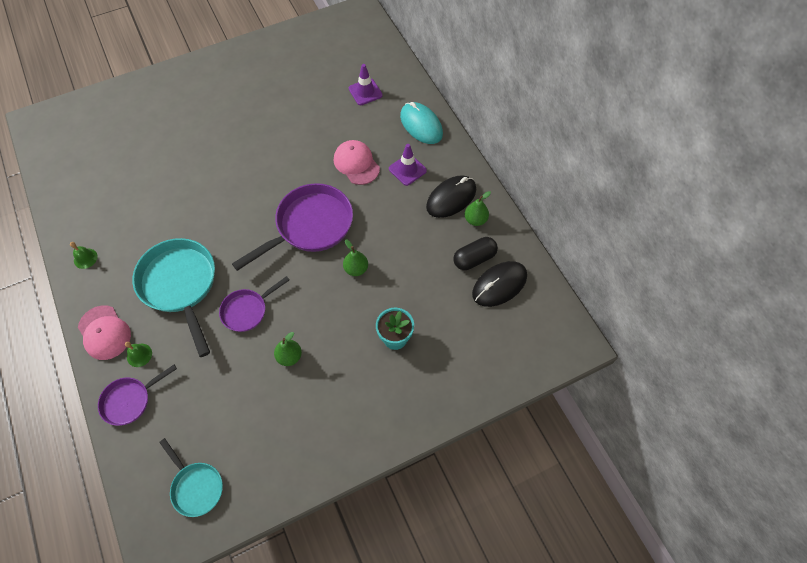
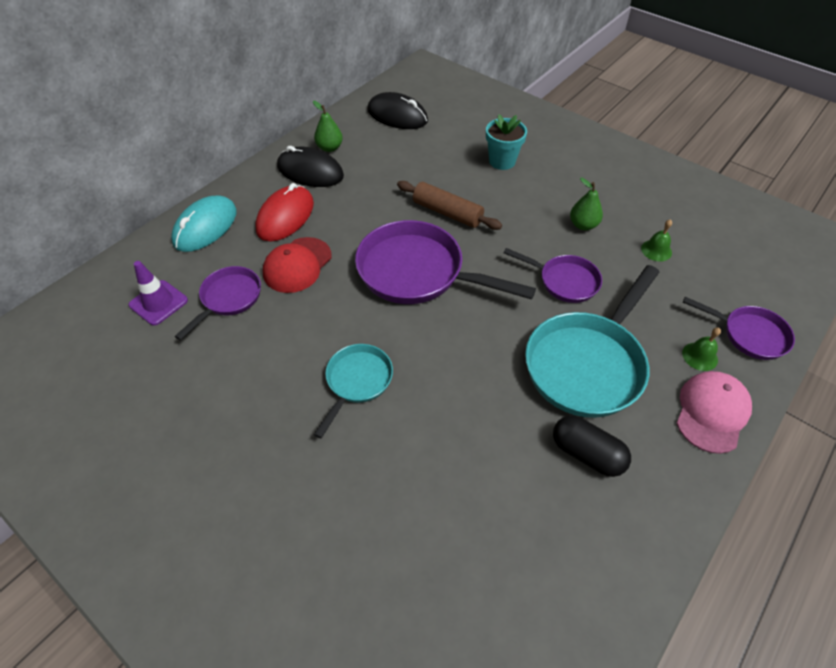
camera: 115 degrees left, 10 degrees down
(85, 258) = (644, 516): green bell -> green bell (656, 250)
(196, 487) = (757, 237): turquoise pan -> turquoise pan (357, 382)
(348, 124) = (229, 299): none -> purple pan
(356, 164) = (297, 265): pink cap -> red cap
(356, 269) = (447, 213): green pear -> brown rolling pin
(407, 170) = (285, 216): purple traffic cone -> red mouse
(474, 259) = (378, 137): black capsule -> black capsule (586, 454)

